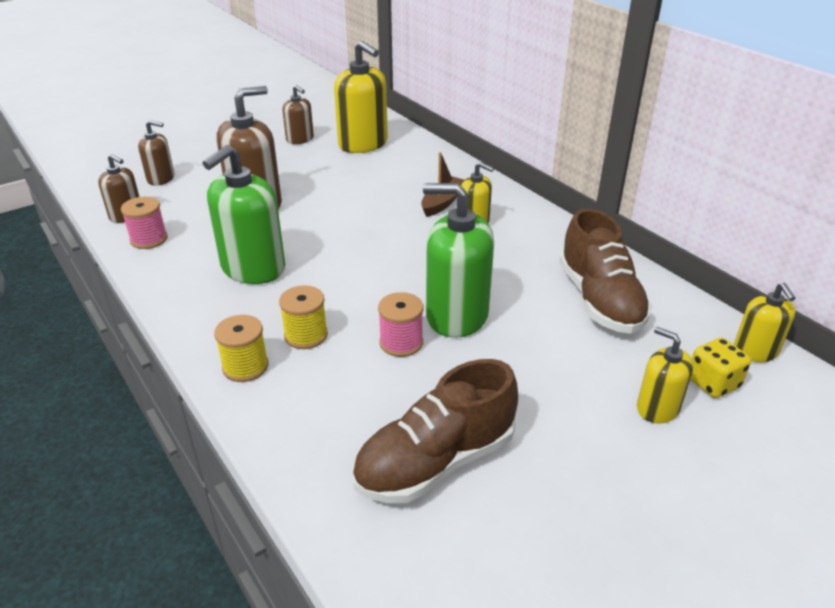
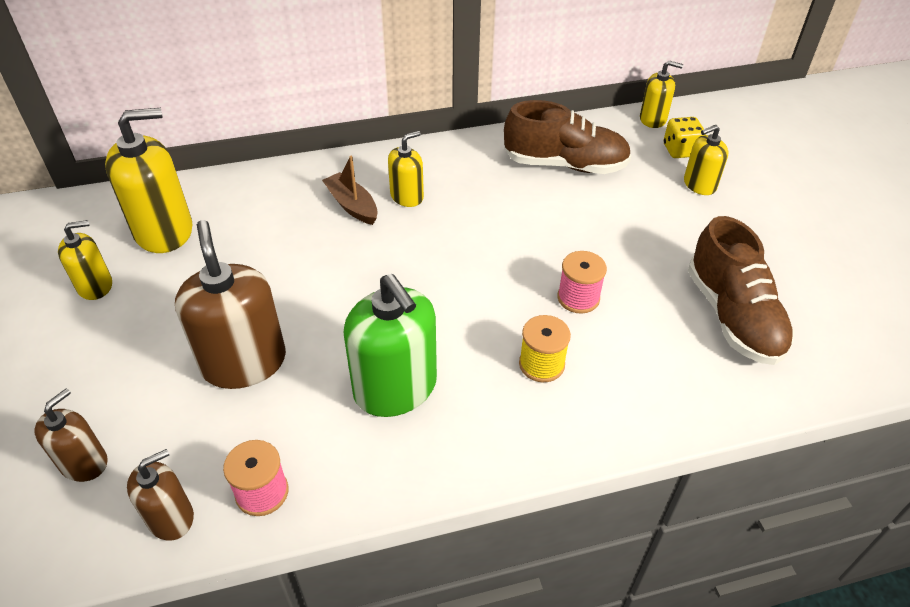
camera: 70 degrees left, 10 degrees up
(245, 367) = (576, 422): yellow spool -> none
(300, 139) = (95, 286): brown soap dispenser -> yellow soap dispenser
(456, 315) = (552, 251): green soap dispenser -> none

